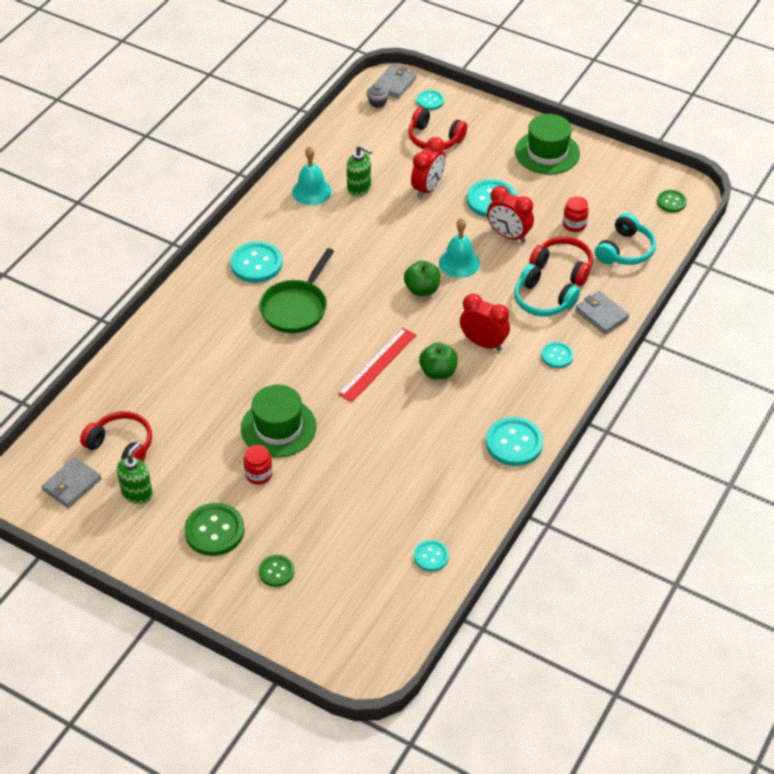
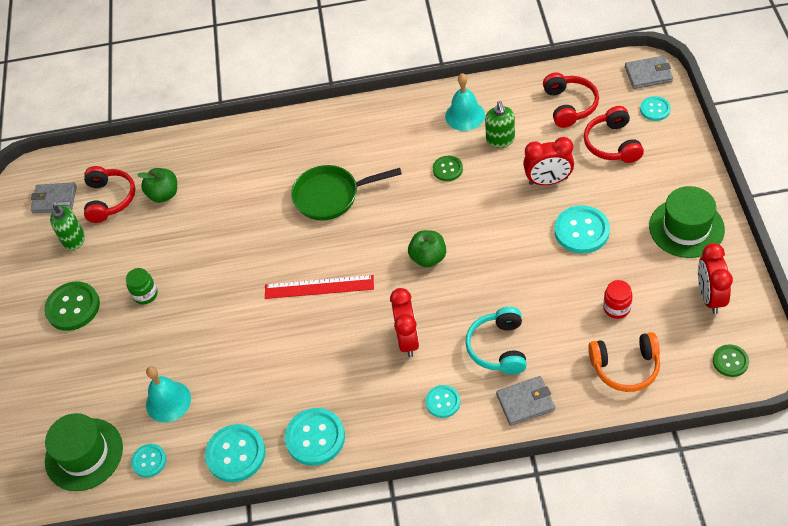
camera: 60 degrees right, 5 degrees up
(256, 264) = (353, 141): turquoise button -> turquoise button (236, 454)
(258, 474) = (145, 294): red jar -> green jar
(276, 571) = (62, 371): green button -> green button (447, 169)
(278, 427) = (200, 273): green hat -> green hat (84, 454)
(377, 102) = (612, 80): grey cupcake -> none
(438, 372) = (347, 331): green apple -> green apple (164, 194)
(459, 263) = (484, 260): turquoise bell -> turquoise bell (168, 401)
(508, 235) = (552, 271): red clock -> red clock (709, 297)
(563, 267) = (555, 335): red headphones -> red headphones (569, 106)
(601, 314) = (525, 402): grey wallet -> grey wallet turned 60 degrees clockwise
(625, 250) = (625, 367): turquoise headphones -> orange headphones

